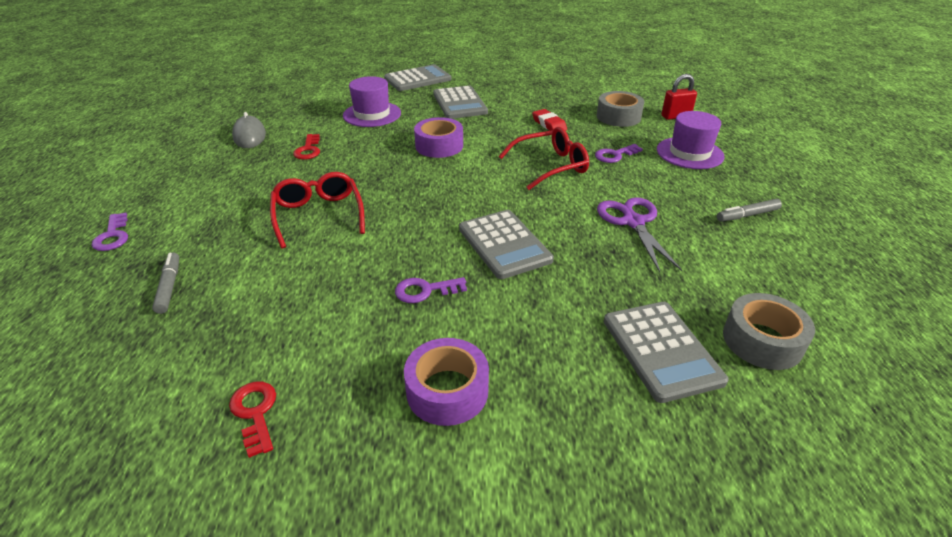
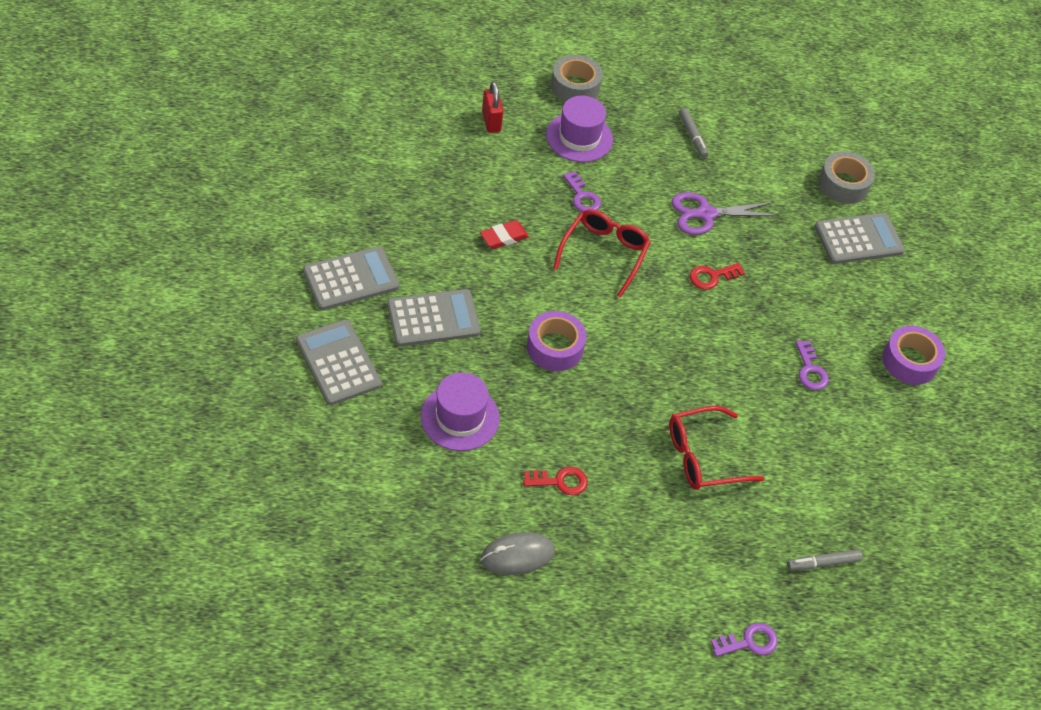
camera: 95 degrees left, 15 degrees up
(255, 413) = (944, 471): red key -> red key (712, 277)
(504, 244) = (744, 310): grey calculator -> grey calculator (351, 279)
(551, 166) = (604, 253): red glasses -> red glasses turned 45 degrees clockwise
(618, 117) = (488, 170): grey tape -> grey tape (575, 87)

